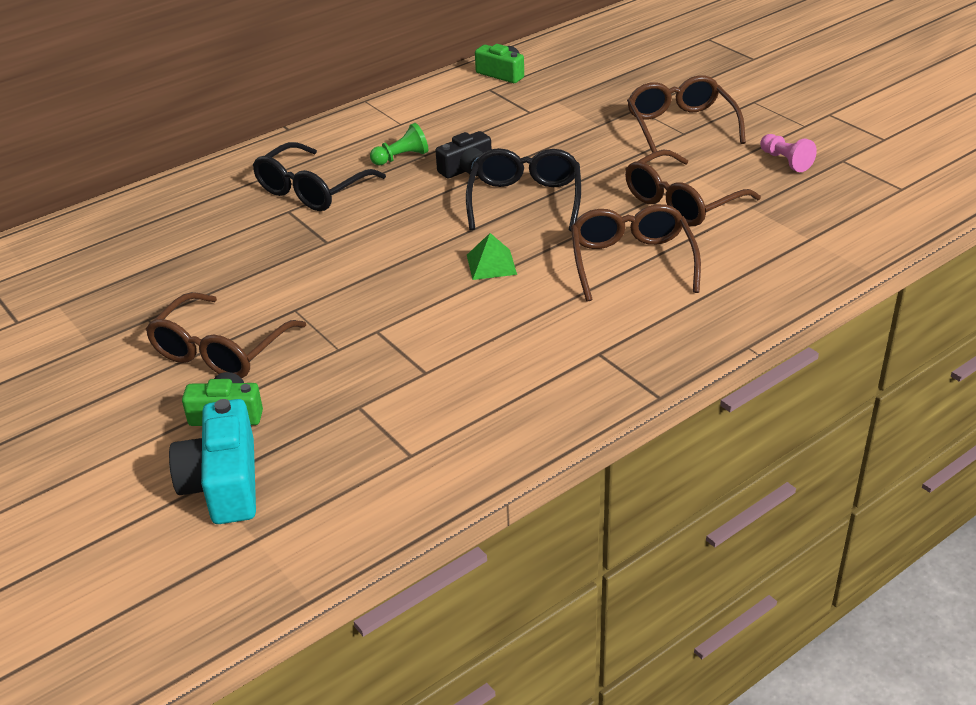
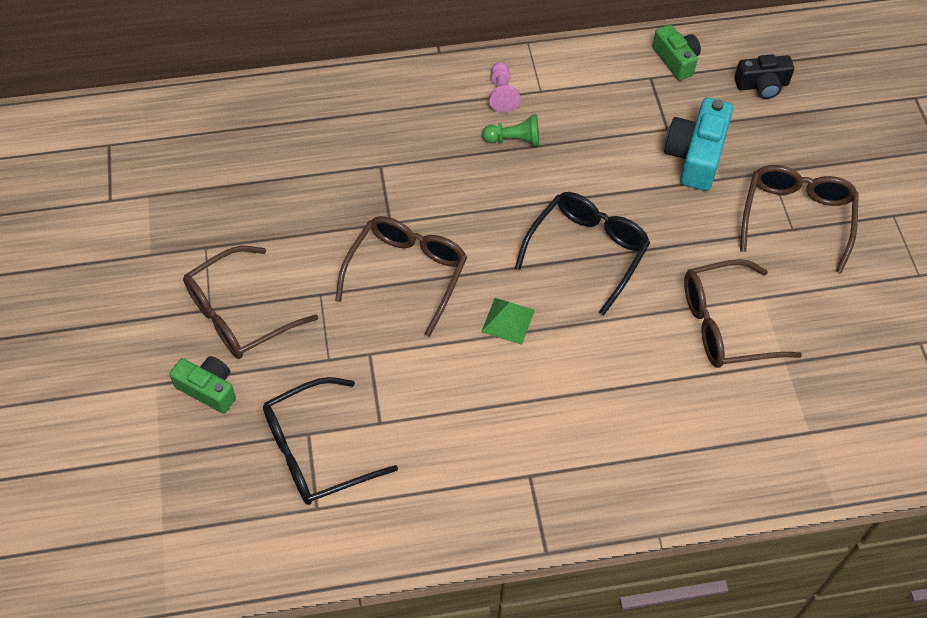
camera: 25 degrees right, 20 degrees up
(224, 483) = (169, 463): turquoise camera -> turquoise camera (695, 156)
(312, 190) = (415, 147): black glasses -> black glasses (317, 451)
(467, 169) = (562, 183): black camera -> black camera (762, 85)
(632, 262) = (629, 380): brown glasses -> brown glasses (406, 274)
(785, 161) = (863, 317): pink pawn -> pink pawn (502, 94)

